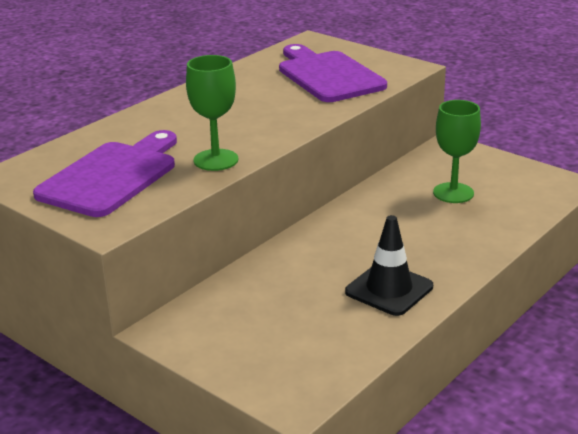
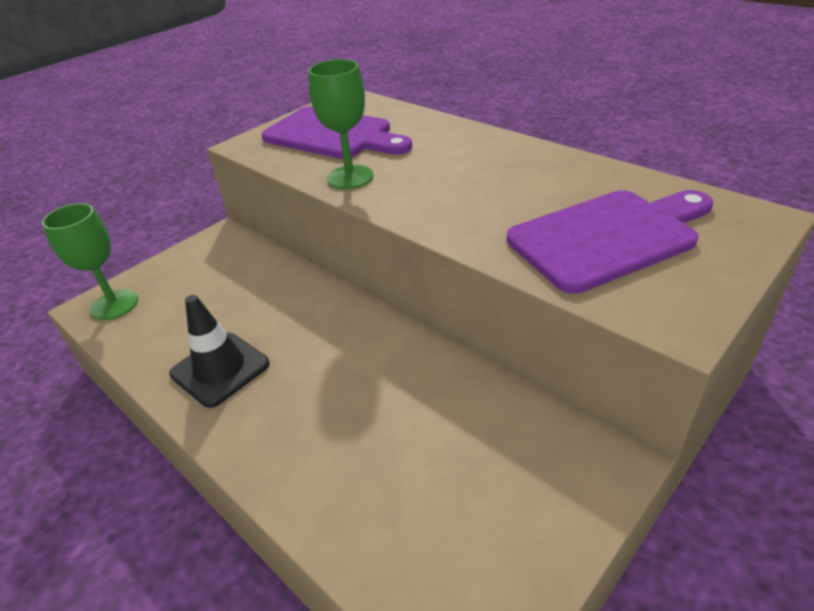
camera: 95 degrees right, 10 degrees up
(453, 193) = (437, 452): green goblet -> green goblet (114, 305)

